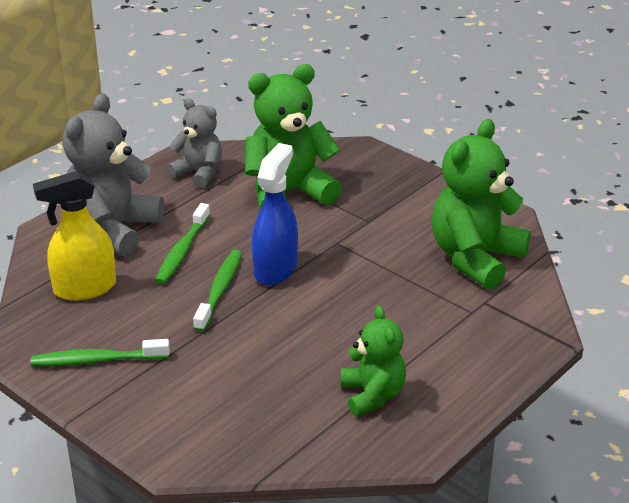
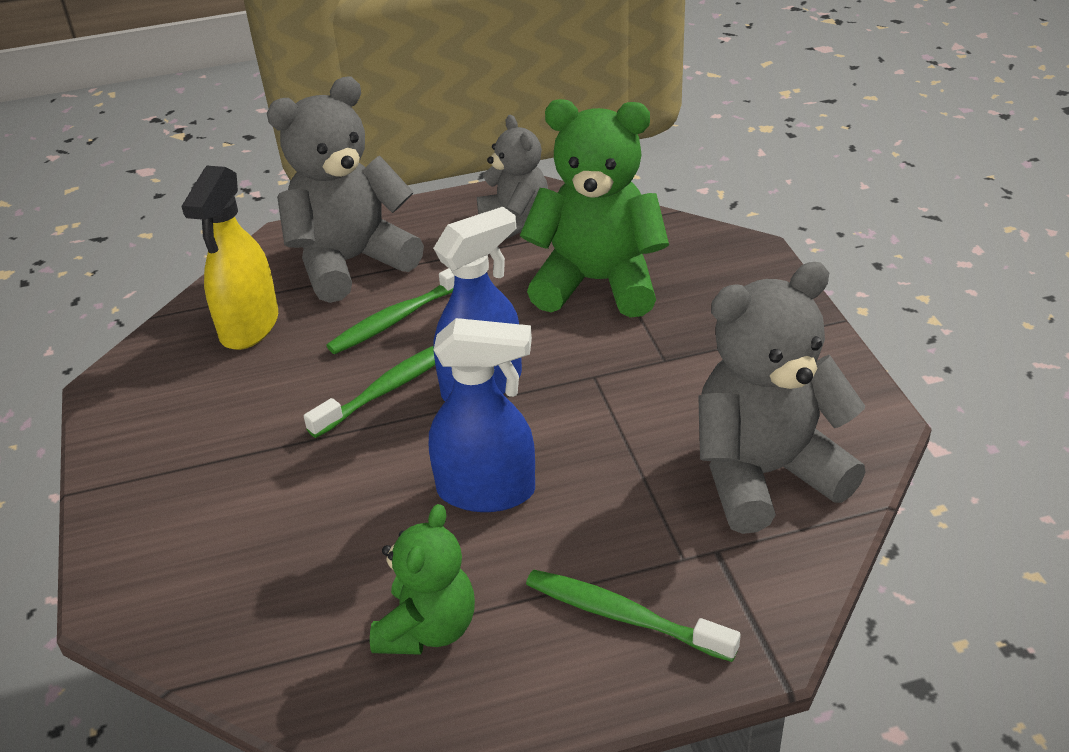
camera: 35 degrees right, 5 degrees up
(84, 288) = (249, 326): yellow spray bottle -> yellow spray bottle turned 90 degrees counterclockwise
(97, 360) = (170, 426): green toothbrush -> green toothbrush (623, 616)
(336, 320) = (487, 491): none -> blue spray bottle
(475, 258) = (764, 474): green teddy bear -> grey teddy bear

